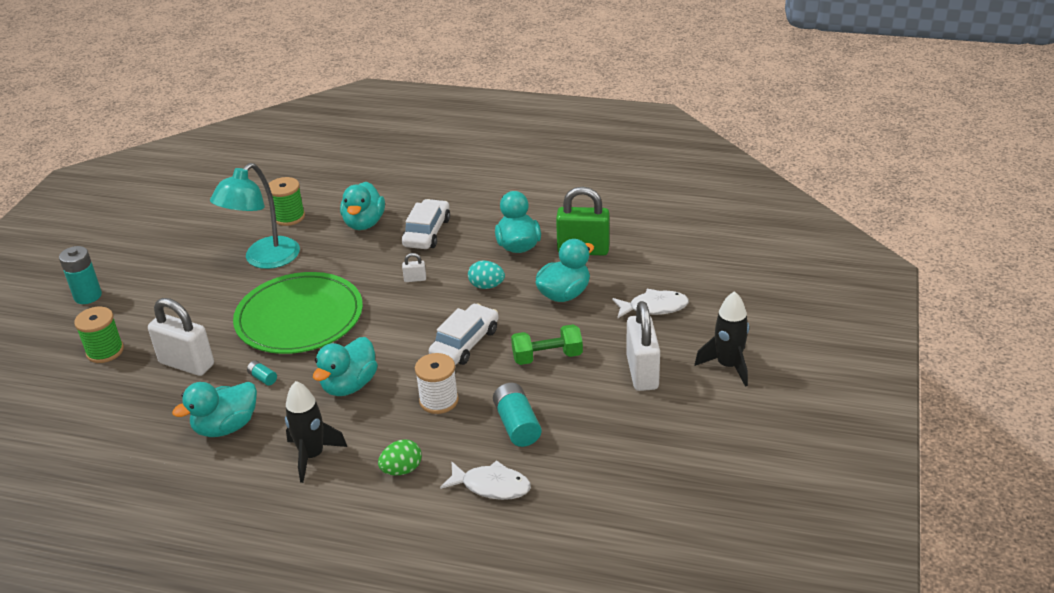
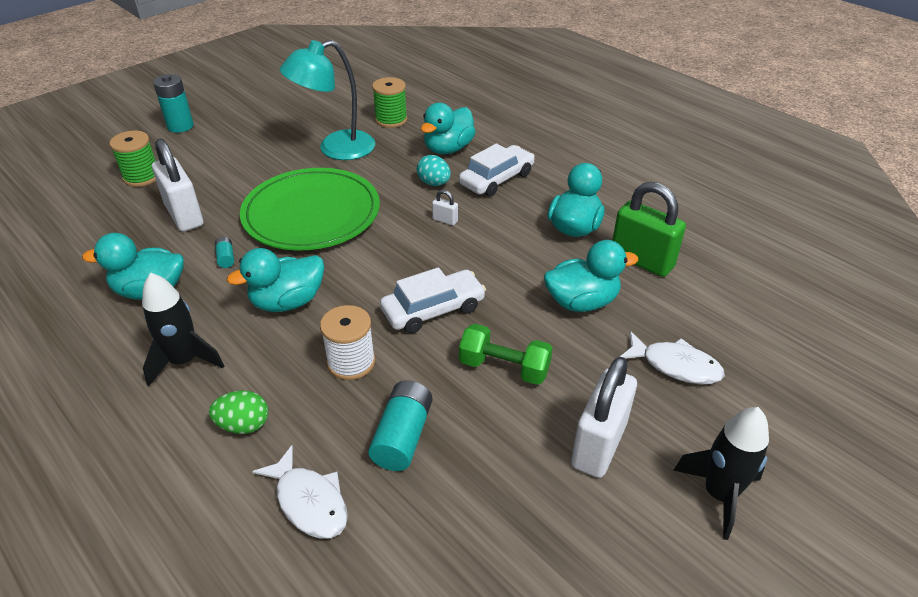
camera: 30 degrees right, 5 degrees up
(486, 286) = (507, 257): turquoise egg -> turquoise egg (434, 183)

